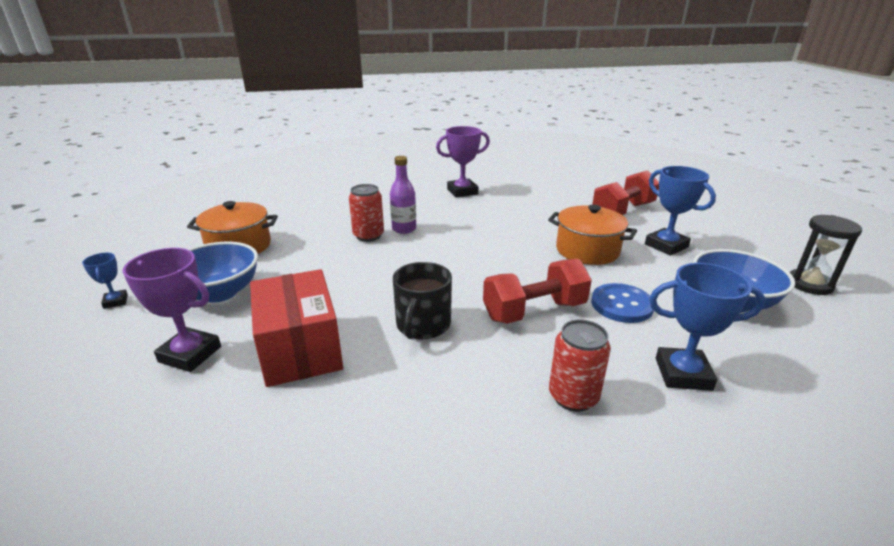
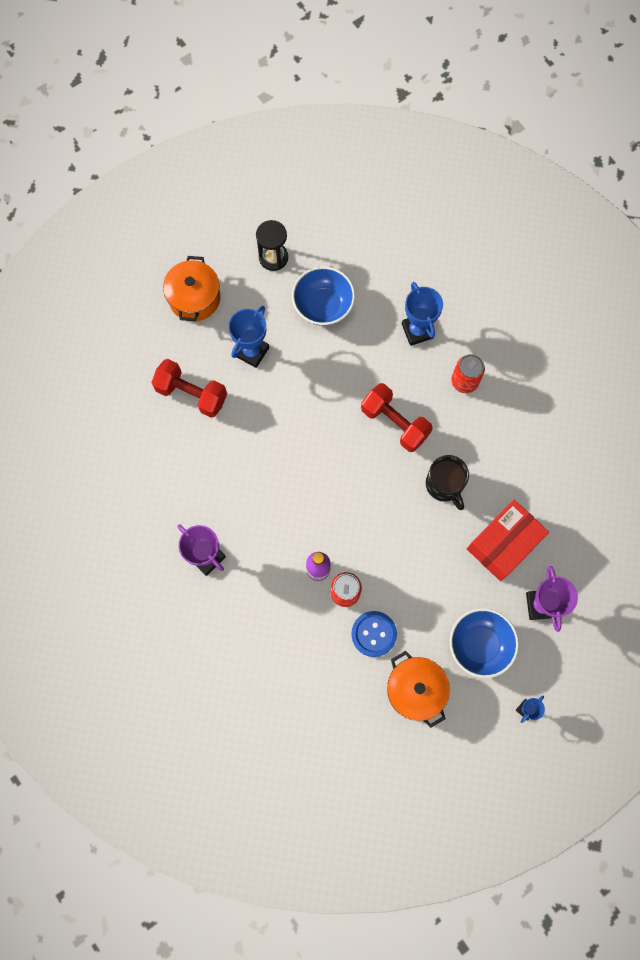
camera: 115 degrees left, 45 degrees up
(423, 325) = (444, 485): black mug -> black mug turned 75 degrees clockwise
(587, 250) = (288, 408): orange pot -> orange pot (194, 298)
(621, 305) = (360, 371): blue button -> blue button (374, 634)

